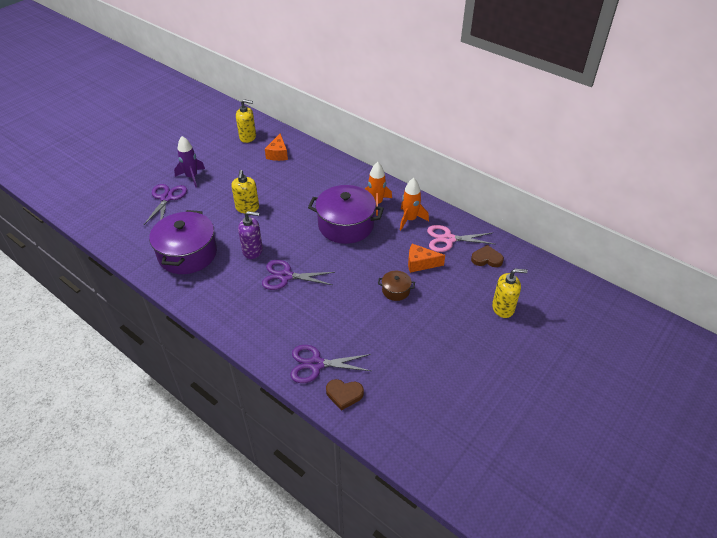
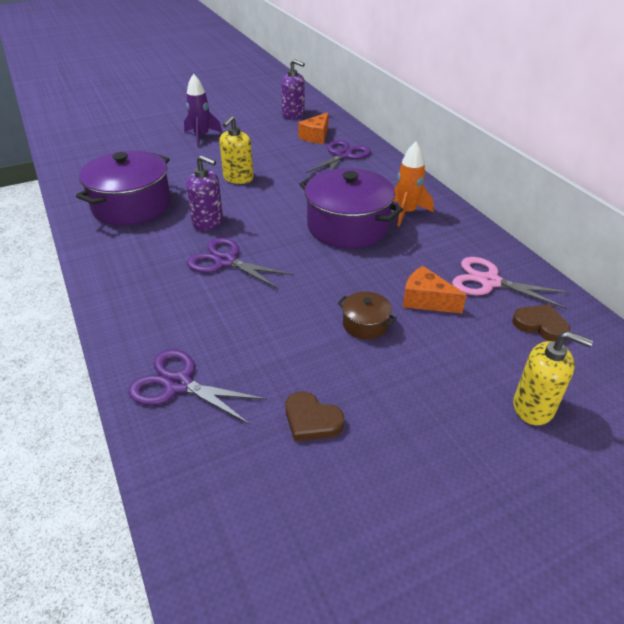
camera: 25 degrees right, 5 degrees down
(166, 198) = (158, 149): purple scissors -> purple scissors (343, 155)
(248, 137) = (293, 115): yellow soap dispenser -> purple soap dispenser
(344, 394) = (185, 444): brown heart -> brown heart (311, 420)
(410, 219) = (444, 242): orange rocket -> none

